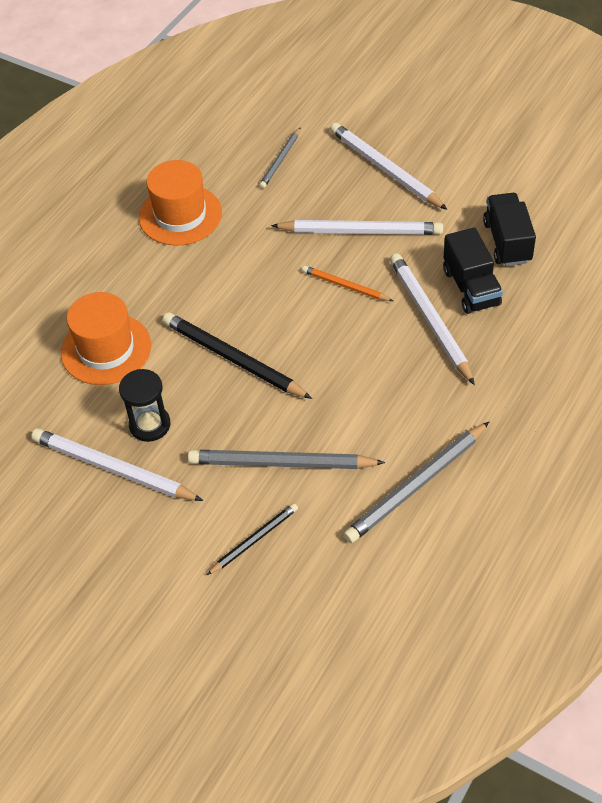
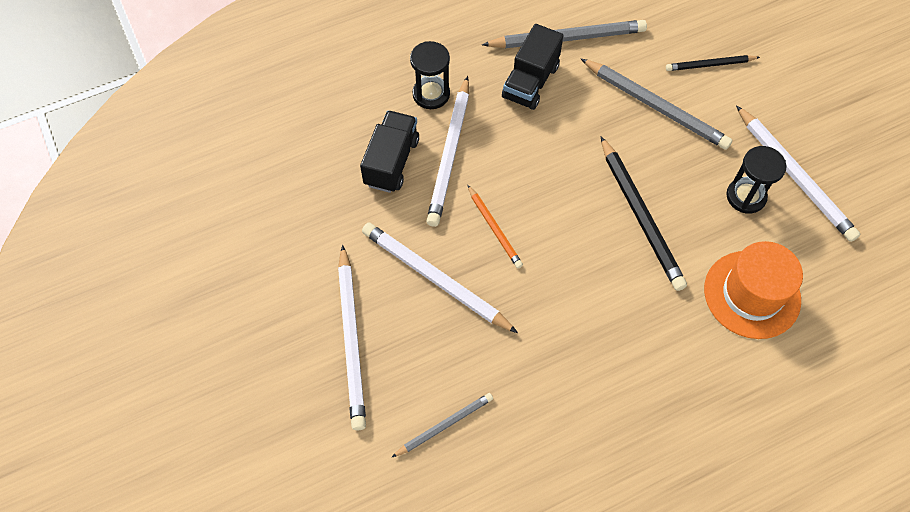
camera: 150 degrees left, 10 degrees up
(180, 215) = (597, 416): orange hat -> none
(493, 358) = (431, 94): none -> black hourglass
(507, 242) = (321, 186): black truck -> black truck (530, 82)

